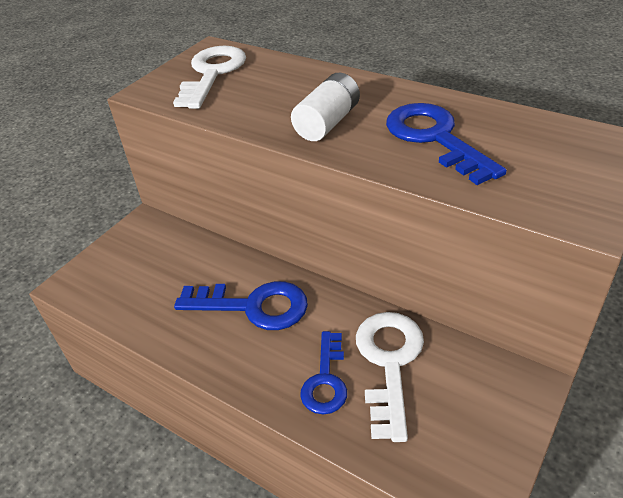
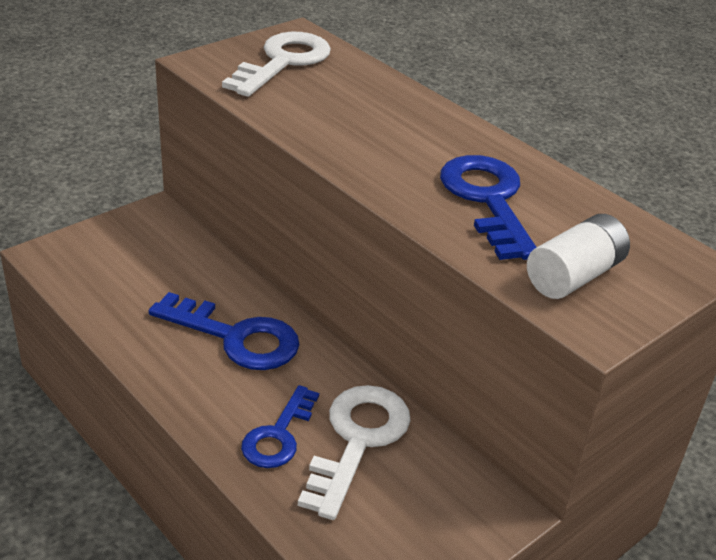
camera: 10 degrees right, 5 degrees down
(327, 123) = (379, 151): white battery -> white battery (574, 276)

